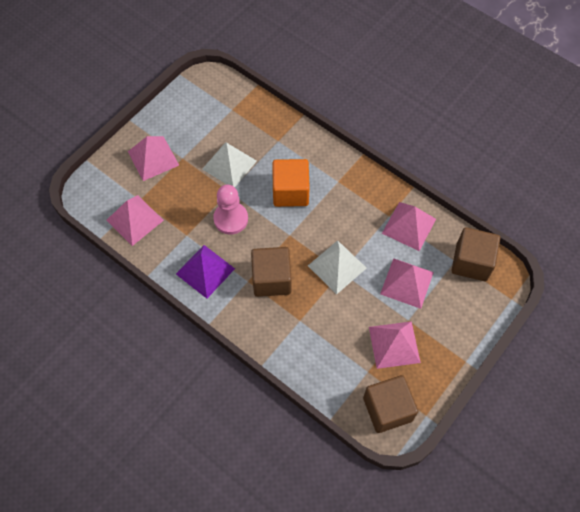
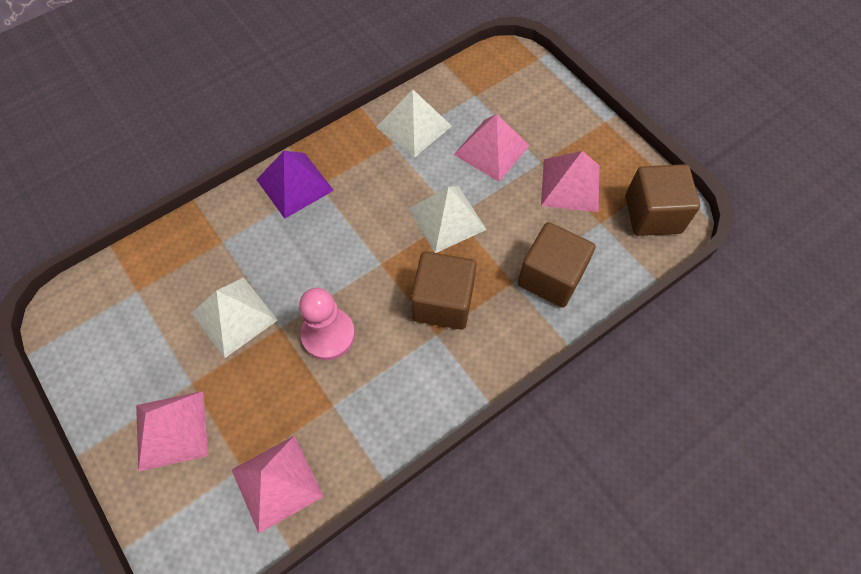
camera: 75 degrees left, 0 degrees up
(205, 271) = (403, 390): purple pyramid -> purple pyramid (294, 185)
(290, 192) = (313, 246): orange cube -> none
(409, 226) = (414, 126): pink pyramid -> white pyramid
(471, 262) = (482, 80): brown cube -> brown cube (550, 277)

